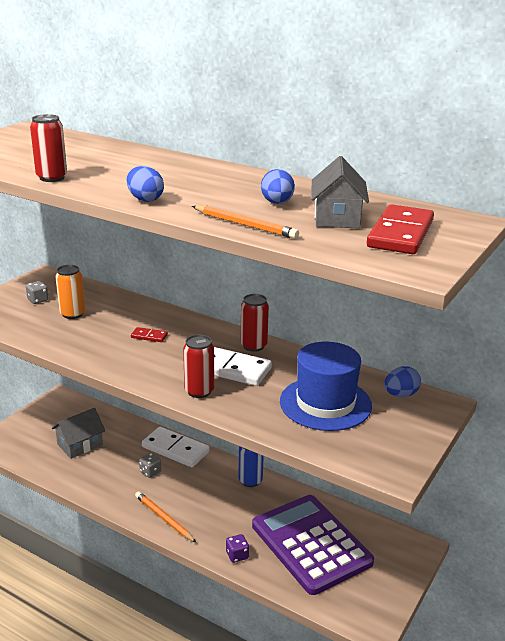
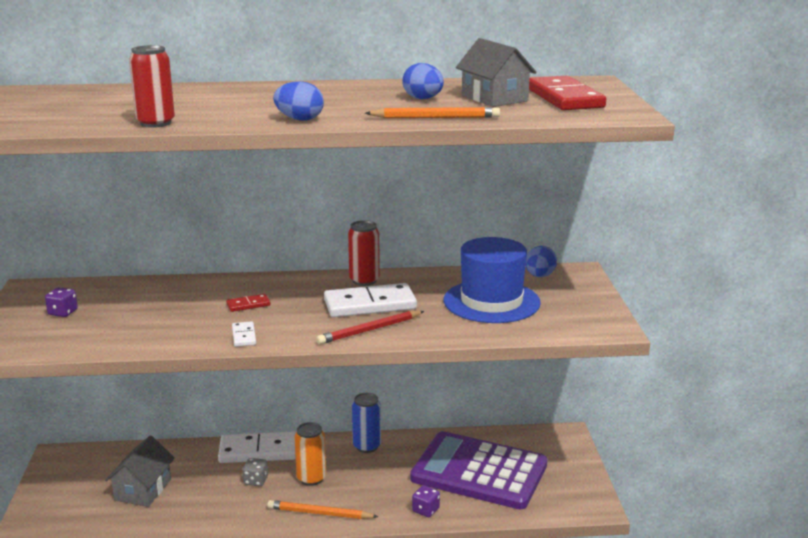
camera: 35 degrees left, 5 degrees down
(38, 300) = (63, 312): grey dice -> purple dice
(72, 314) = (129, 312): orange can -> orange can (311, 478)
(112, 361) = (244, 336): none -> white domino
(199, 391) = (369, 330): red can -> red pencil

